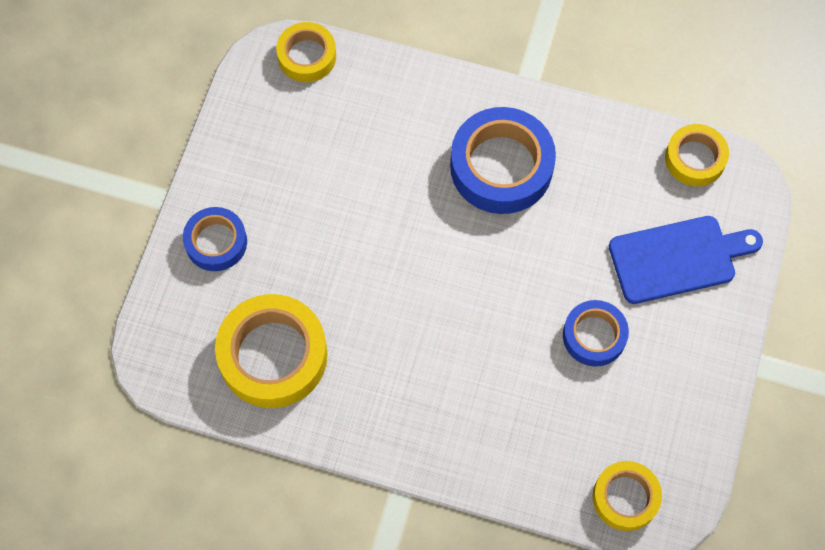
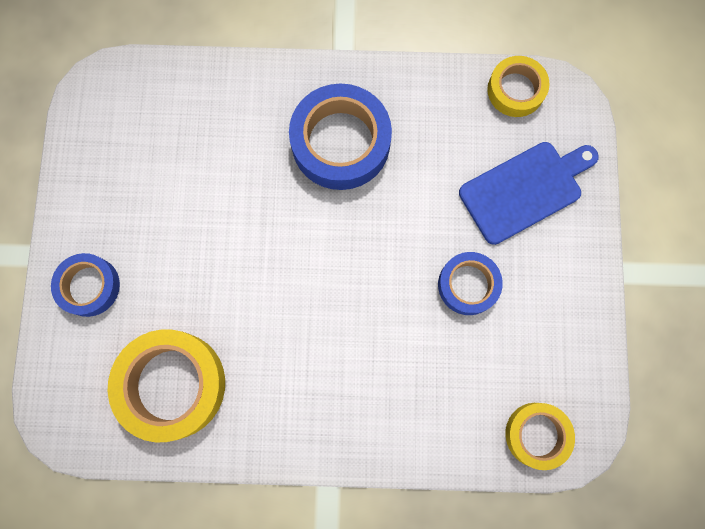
camera: 15 degrees left, 10 degrees up
(307, 56) = (130, 80): yellow tape -> none

